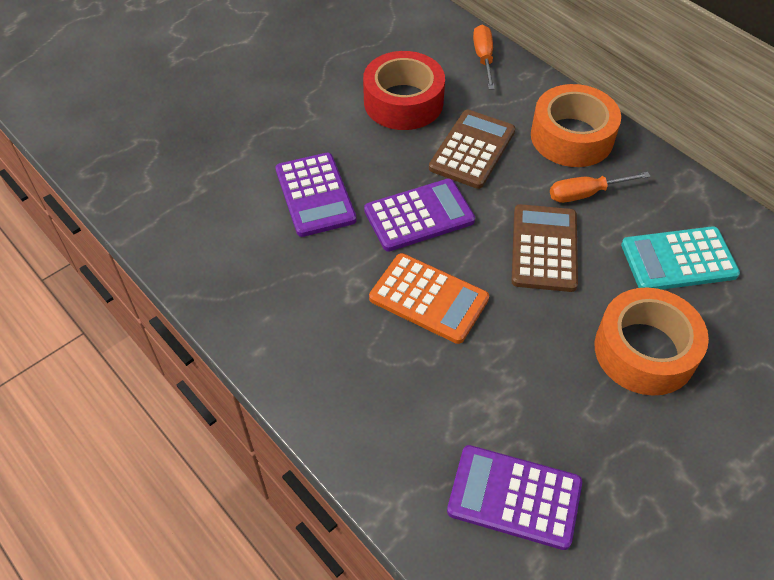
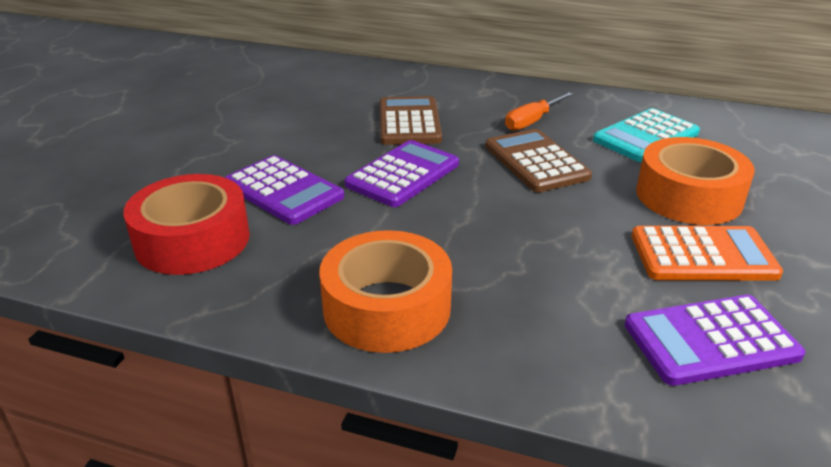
camera: 30 degrees left, 20 degrees down
(403, 102) = (316, 110): red tape -> red tape (192, 240)
(428, 298) = (470, 226): orange calculator -> orange calculator (702, 255)
(483, 58) = (364, 71): orange screwdriver -> none
(572, 137) = (484, 94): orange tape -> orange tape (387, 307)

